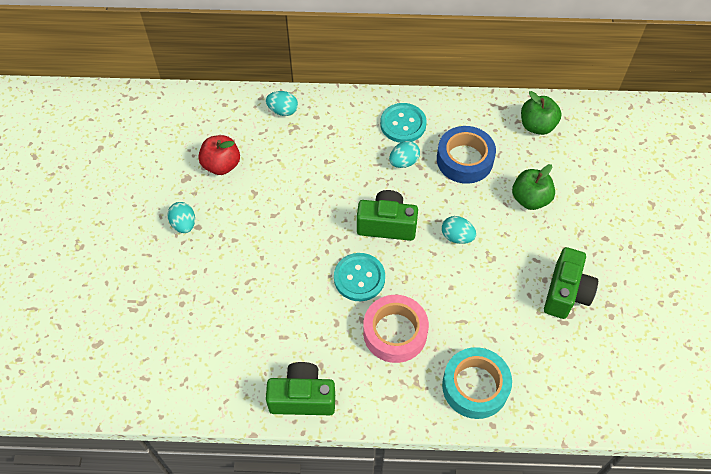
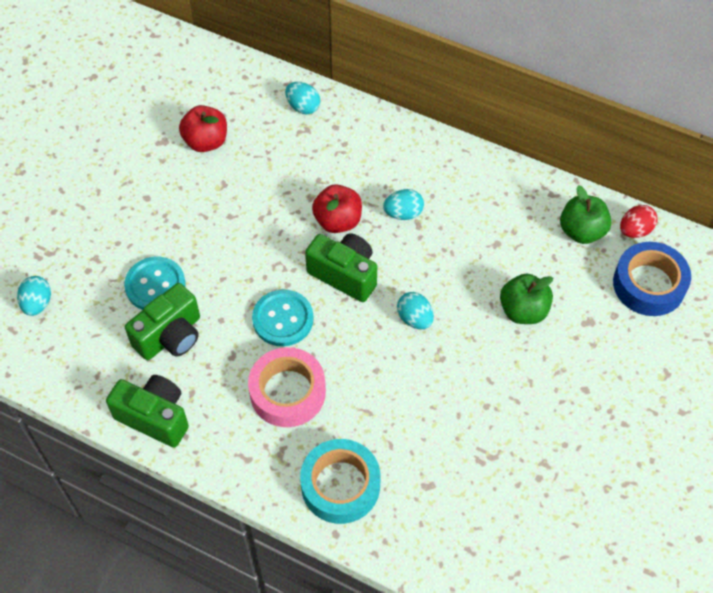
camera: 25 degrees right, 0 degrees up
(184, 224) = (134, 189): turquoise egg -> turquoise egg (37, 303)
(358, 186) = (338, 221): none -> red apple
(403, 124) = (427, 171): turquoise button -> turquoise button (155, 285)
(464, 160) = (474, 237): blue tape -> blue tape (649, 284)
(566, 293) = (502, 430): green camera -> green camera (170, 336)
(572, 111) = (635, 230): none -> red egg

